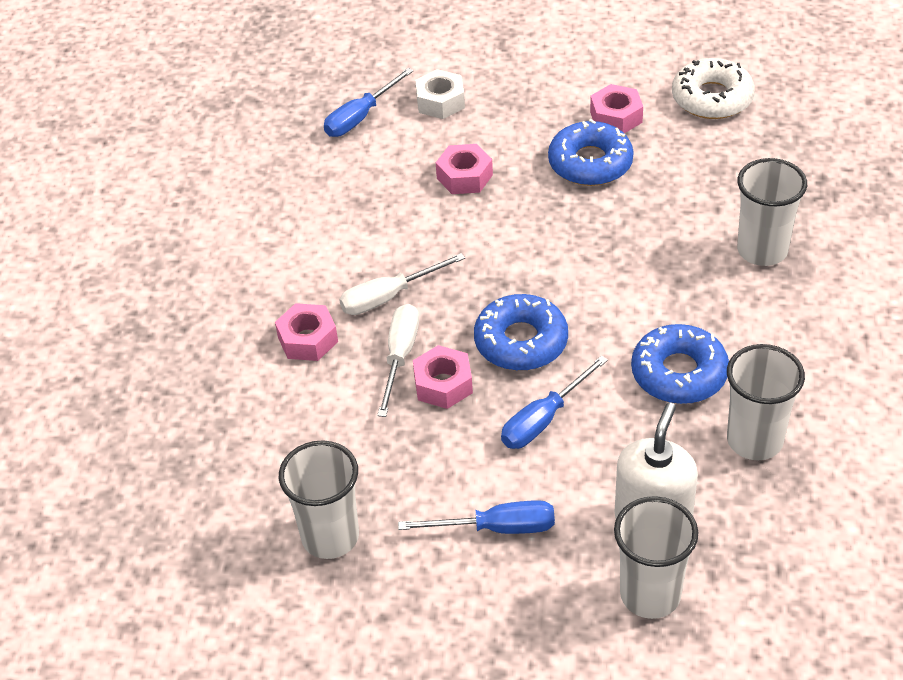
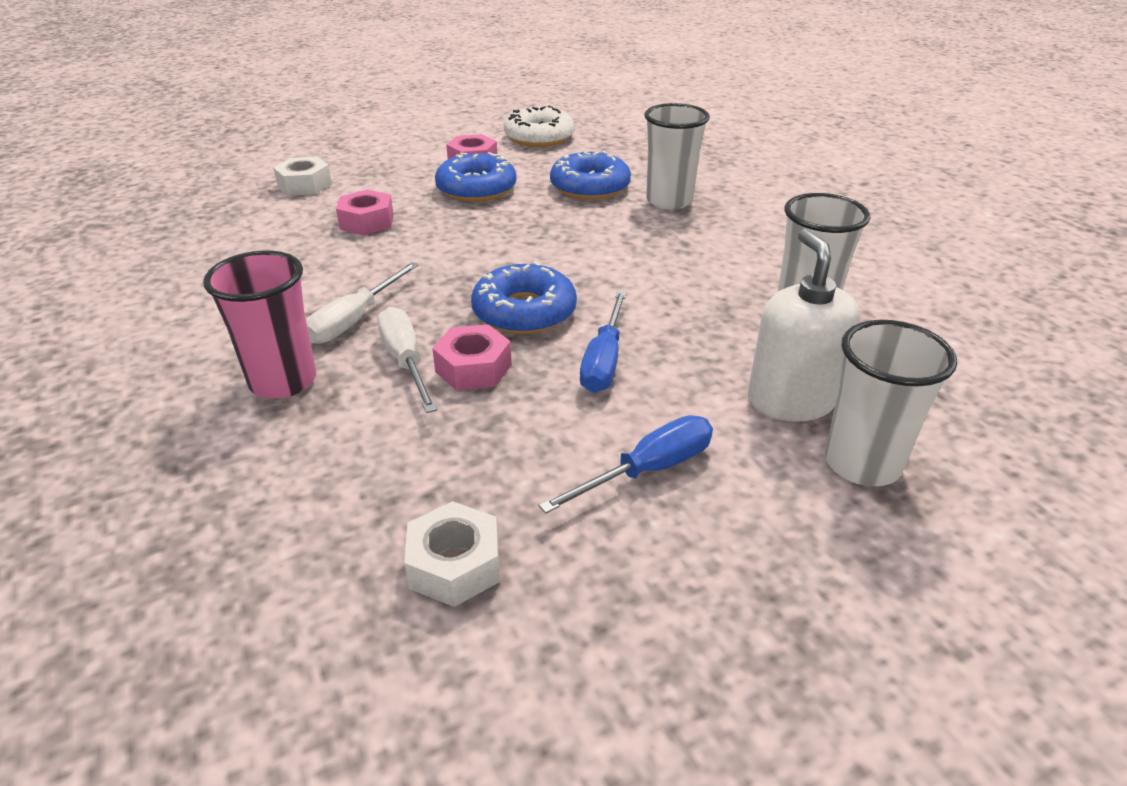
camera: 35 degrees left, 10 degrees down
(308, 339) = (283, 381): pink nut -> pink cup
(330, 537) = (454, 565): white cup -> white nut
(360, 117) = (228, 210): blue screwdriver -> none
(679, 373) = (690, 289): blue donut -> blue donut (590, 187)

